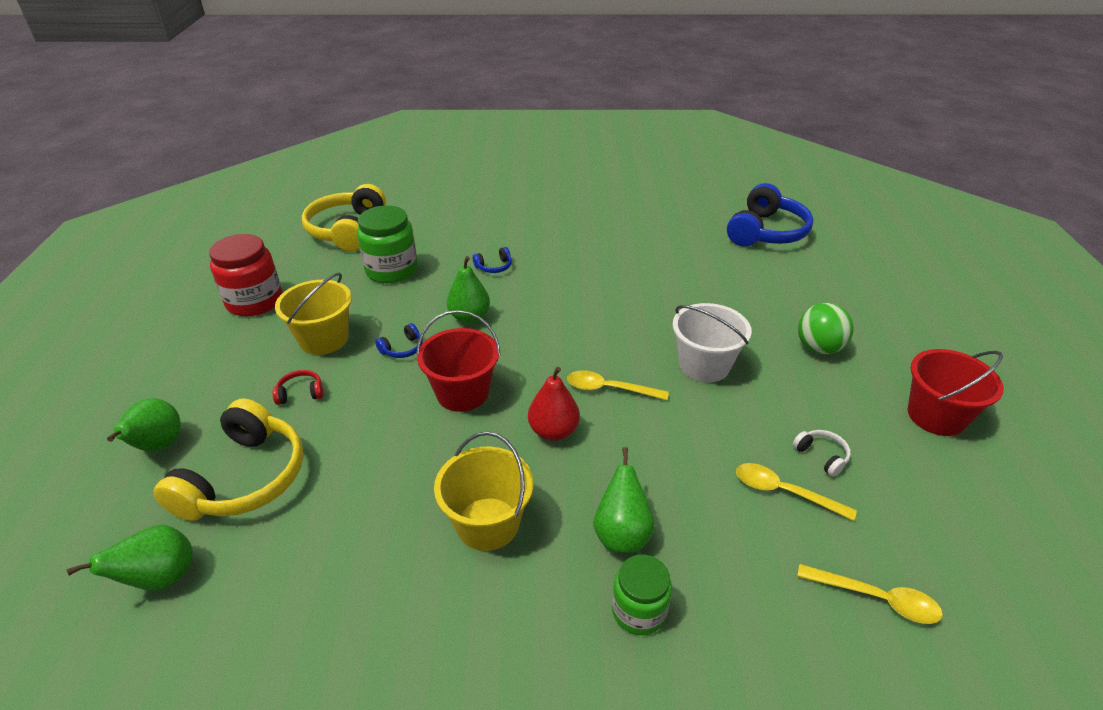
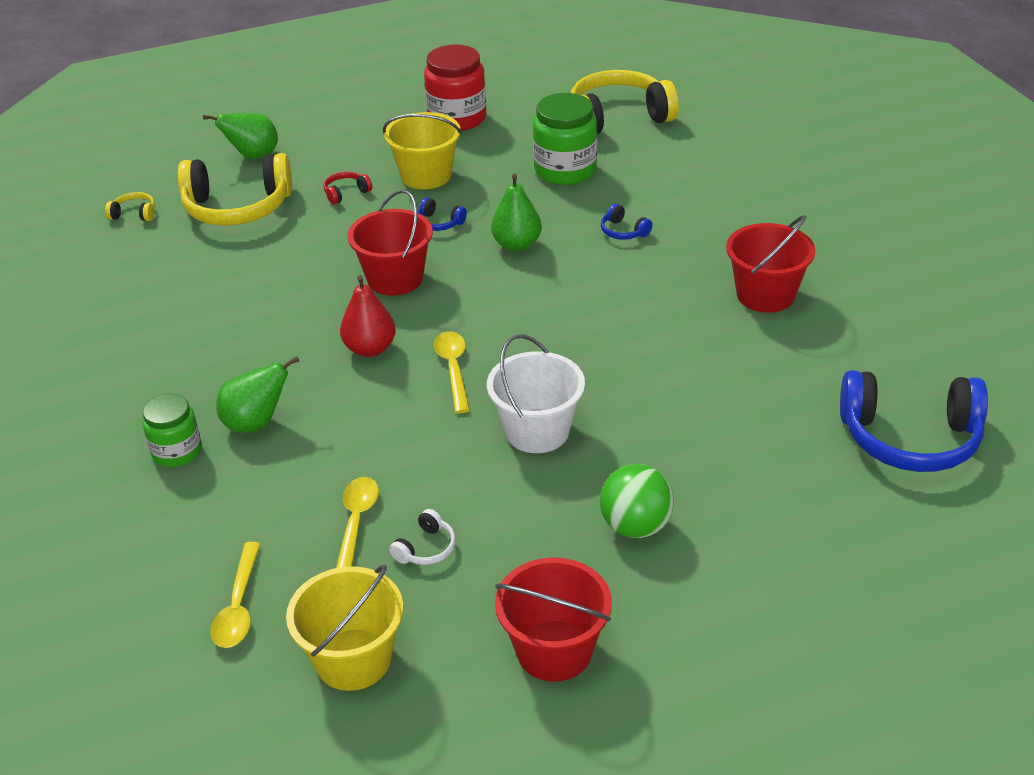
camera: 70 degrees right, 0 degrees up
(161, 578) = (134, 214): green pear -> yellow headphones
(300, 393) = (346, 193): red headphones -> red headphones turned 90 degrees counterclockwise
(487, 524) = (239, 343): yellow bucket -> yellow bucket (353, 659)
(607, 236) = (765, 295): none -> red bucket

